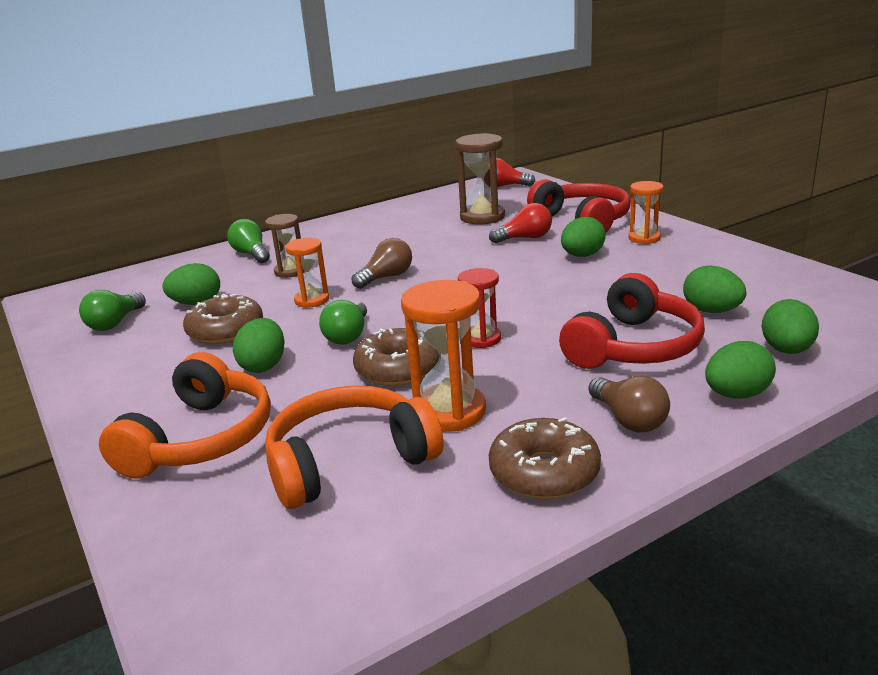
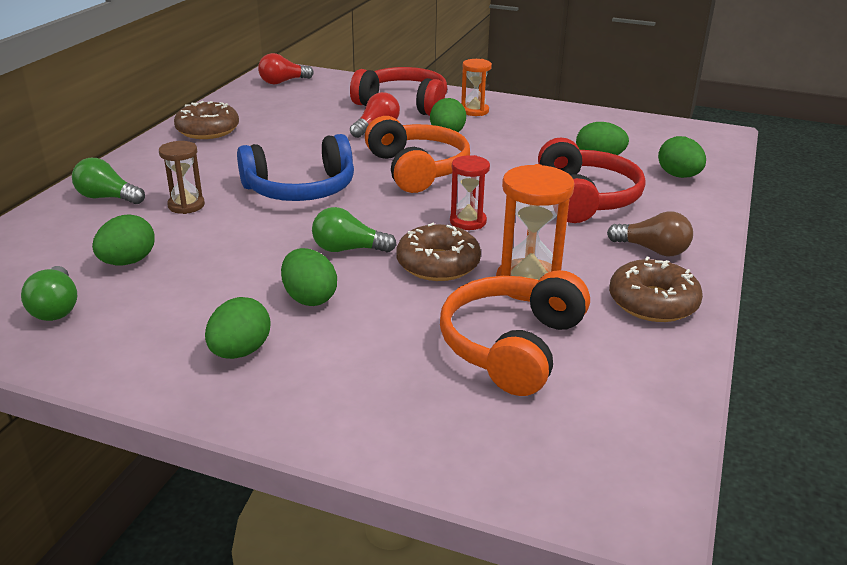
camera: 40 degrees left, 5 degrees up
(200, 439) = (355, 377): orange headphones -> orange headphones (417, 169)
(226, 331) = (212, 279): brown donut -> brown donut (208, 130)
(312, 300) = (258, 227): orange hourglass -> none
(348, 335) = (348, 249): green light bulb -> green light bulb turned 120 degrees clockwise
(386, 277) = (300, 189): brown light bulb -> blue headphones
(482, 217) = (307, 115): brown hourglass -> none
(736, 395) = (690, 214): green egg -> green egg (240, 352)

